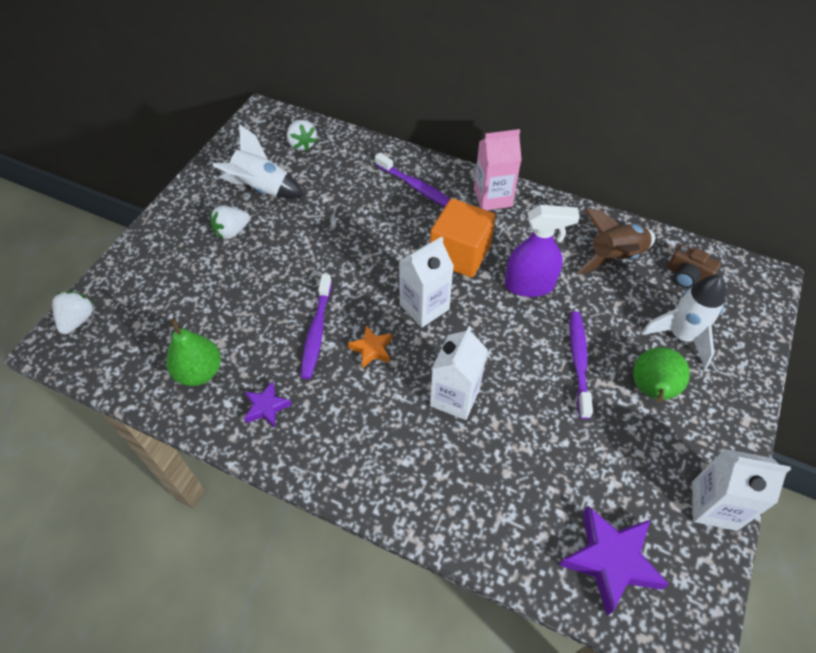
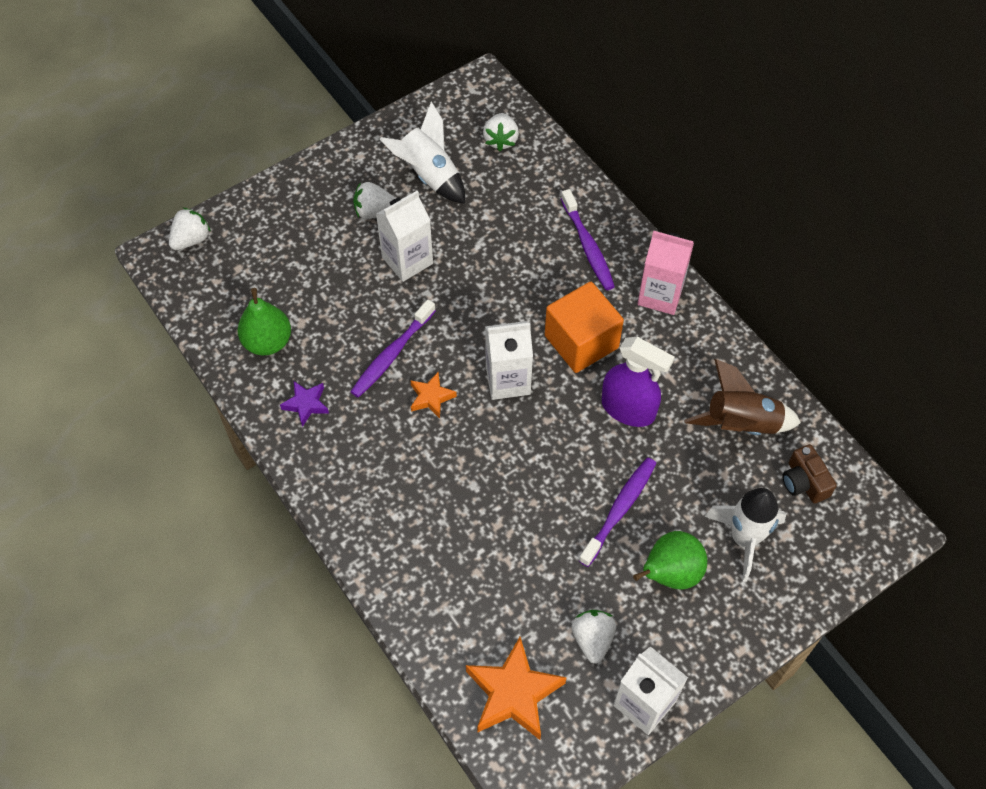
camera: 30 degrees right, 5 degrees up
(454, 397) = (477, 481): white carton -> white carton (407, 260)
(610, 560) = (513, 693): purple star -> orange star
(636, 475) = (592, 639): none -> white strawberry

